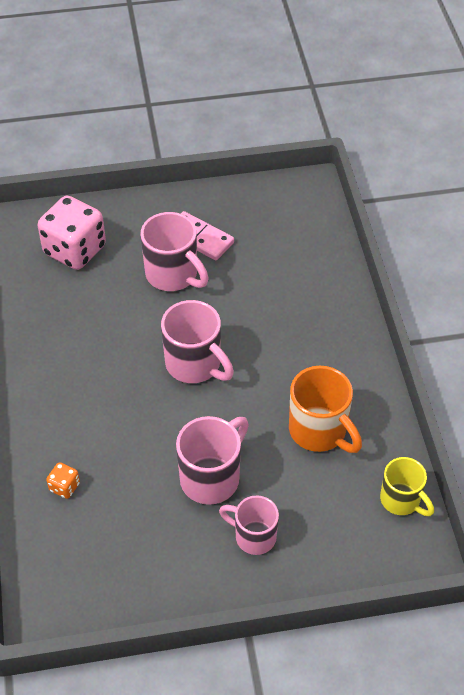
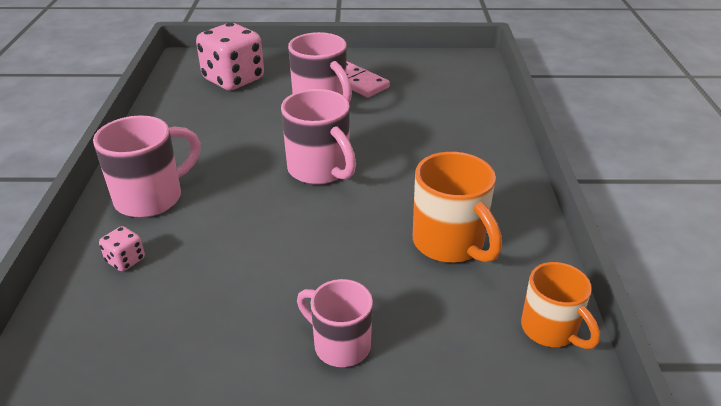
camera: 10 degrees right, 15 degrees down
(64, 487) = (125, 260): orange dice -> pink dice
(211, 478) = (305, 273): pink mug -> pink mug (151, 198)
(401, 500) = (550, 330): yellow mug -> orange mug

